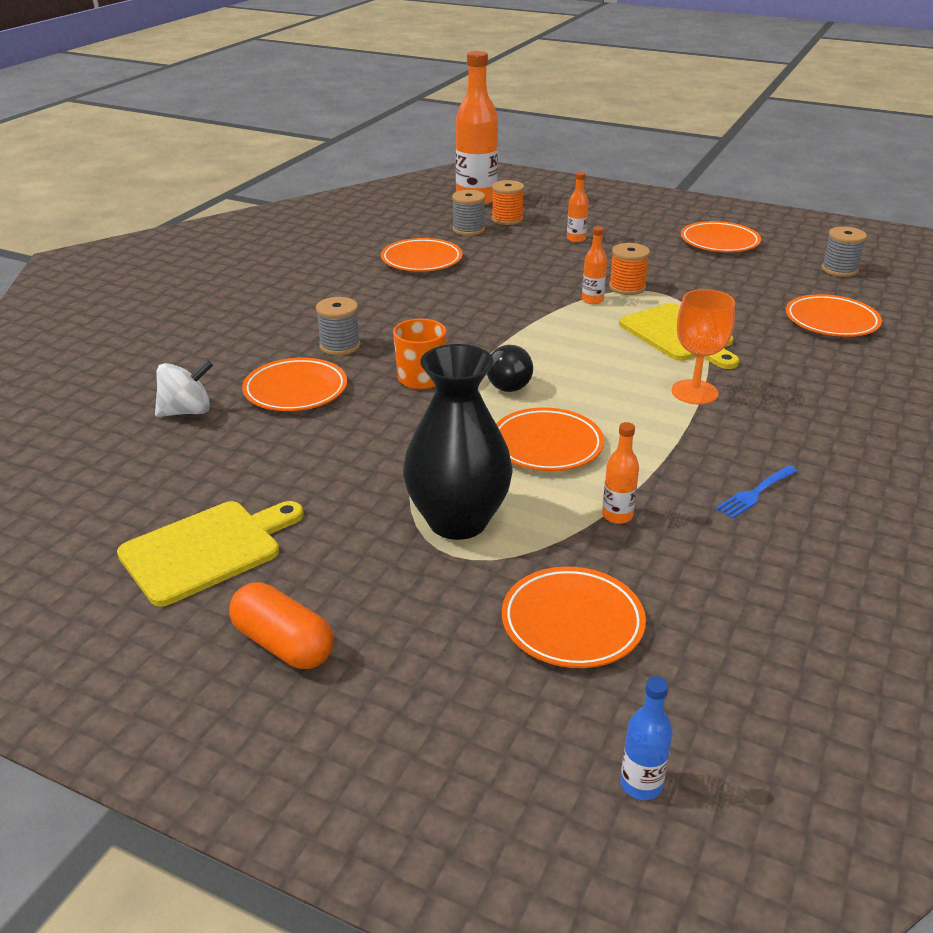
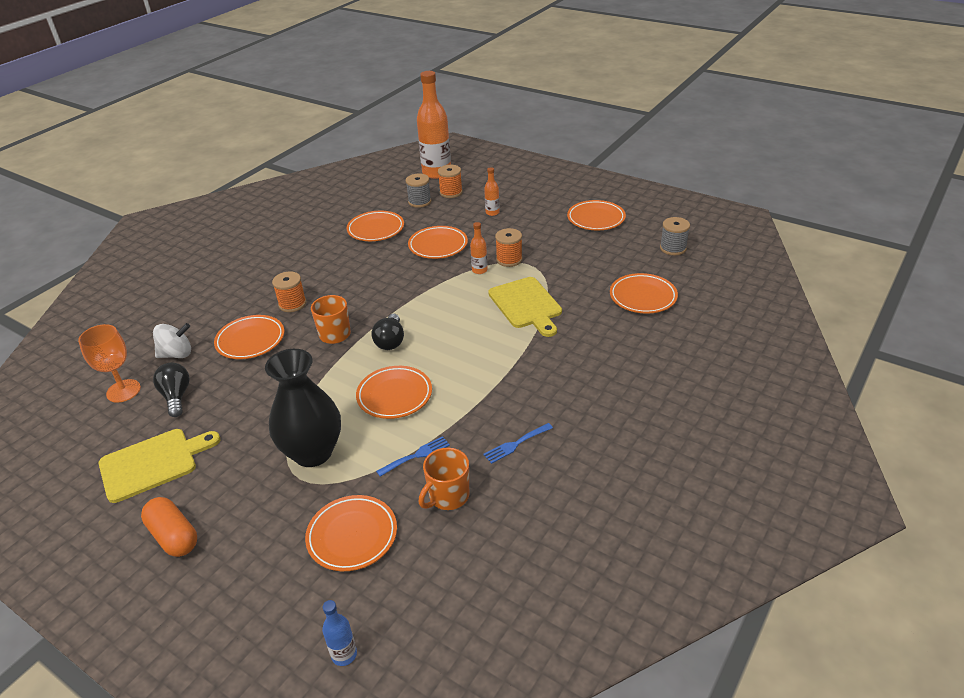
camera: 10 degrees right, 5 degrees up
(209, 463) = (176, 397): none -> black light bulb
(340, 346) = (292, 304): grey spool -> orange spool
(519, 275) = (438, 245): none -> orange plate
(617, 515) = (416, 455): orange bottle -> blue fork
(691, 563) = (448, 496): none -> orange mug
(694, 392) = (514, 356): orange goblet -> orange goblet (123, 391)

